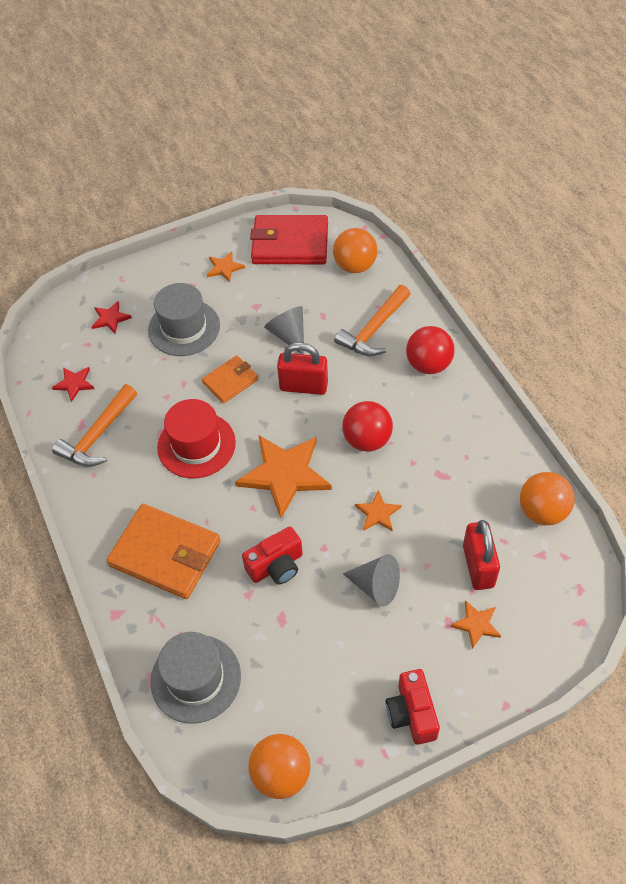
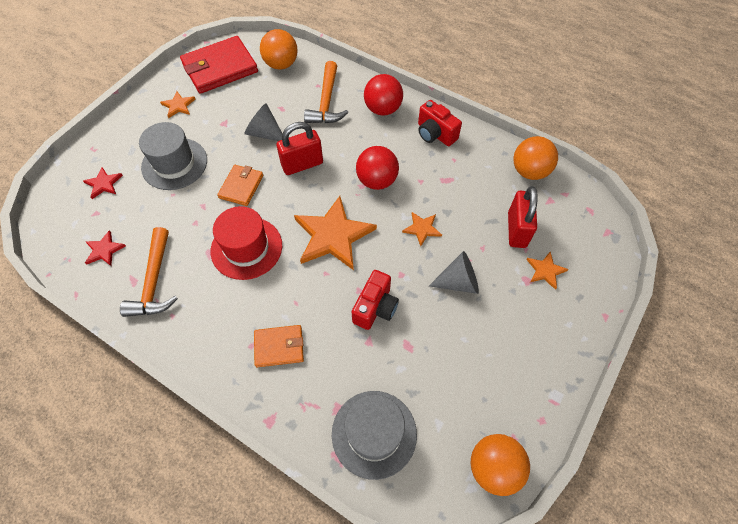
camera: 35 degrees left, 5 degrees up
(165, 553) = (279, 347): orange wallet -> orange wallet, size x0.56
(412, 713) = (550, 360): red camera -> red camera (435, 134)
(478, 566) = (516, 230): red padlock -> red padlock turned 45 degrees clockwise

